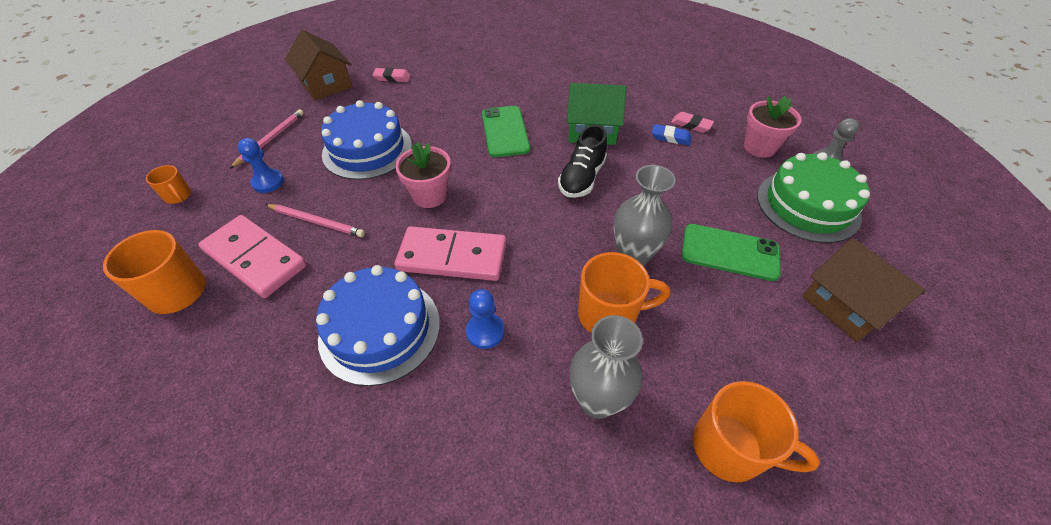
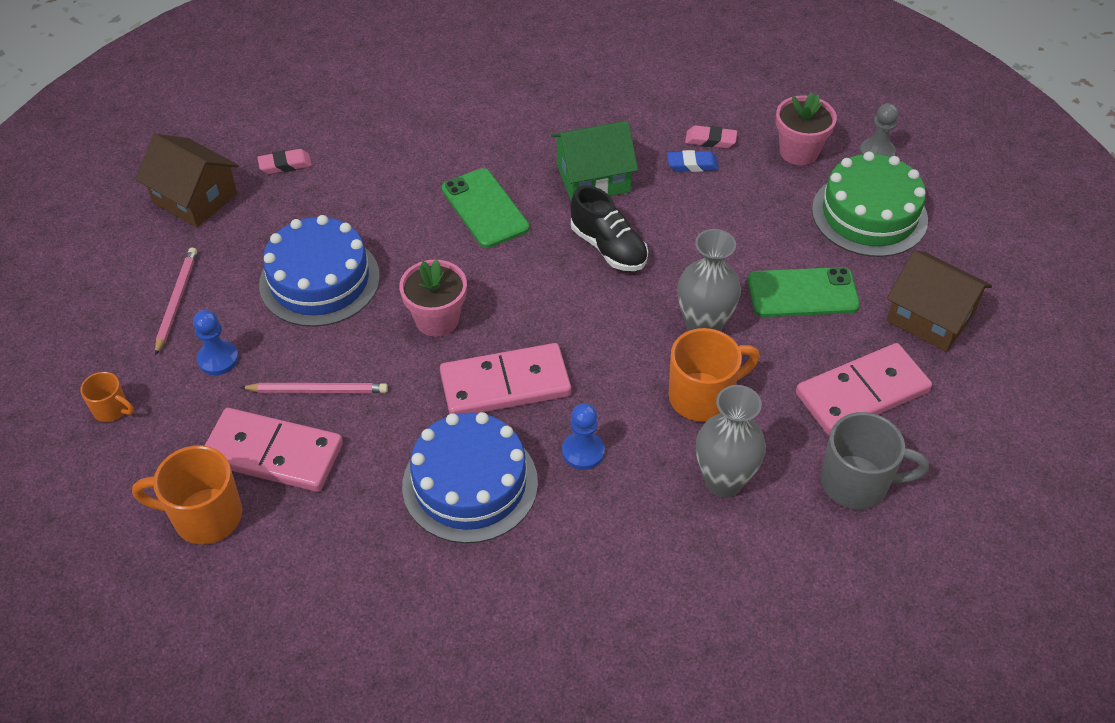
camera: 20 degrees left, 0 degrees up
(582, 178) = (608, 247): black shoe -> black shoe turned 45 degrees counterclockwise
(730, 448) = (857, 483): orange mug -> grey mug
(760, 356) = (862, 392): none -> pink domino

